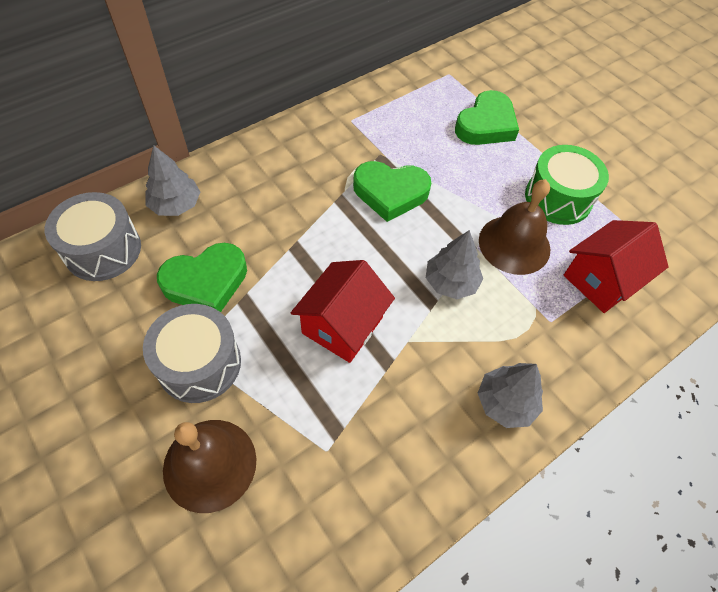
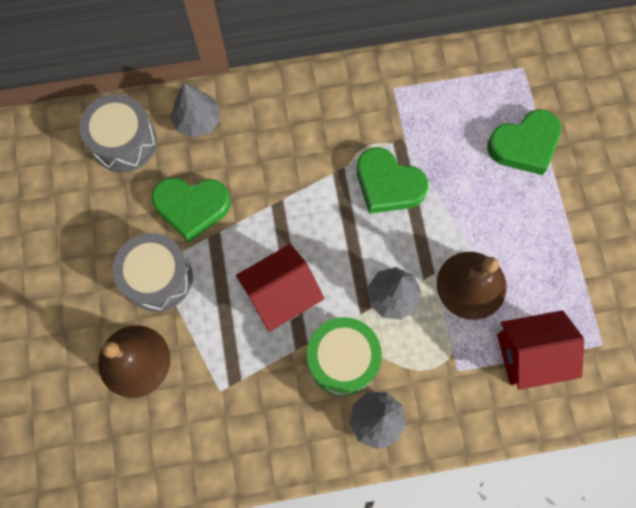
camera: 30 degrees right, 15 degrees up
(558, 198) = (544, 256): green drum -> green drum (342, 359)

